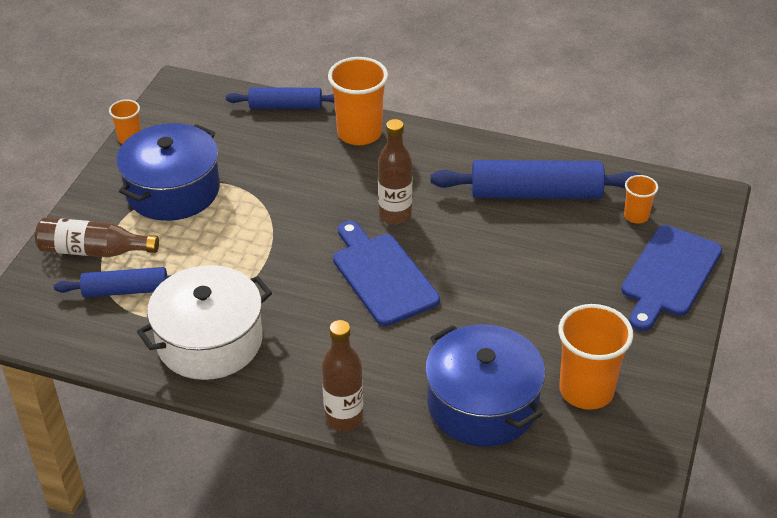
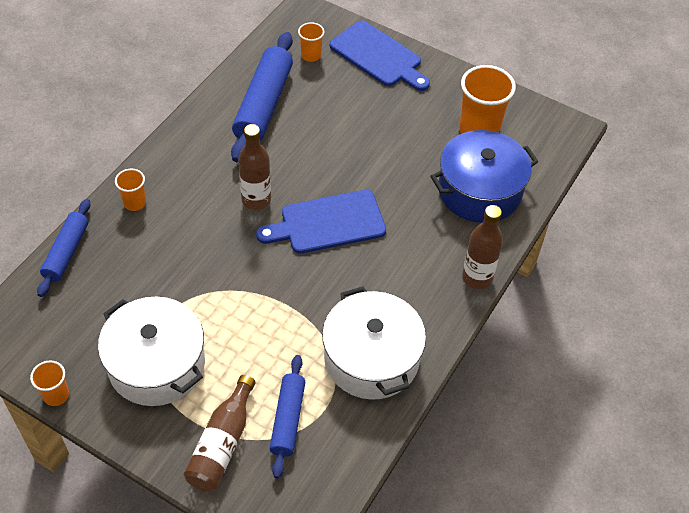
camera: 80 degrees left, 10 degrees up
(173, 190) = (157, 364): blue pot -> white pot
(359, 133) = (135, 203): orange cup -> orange cup, size x0.52

